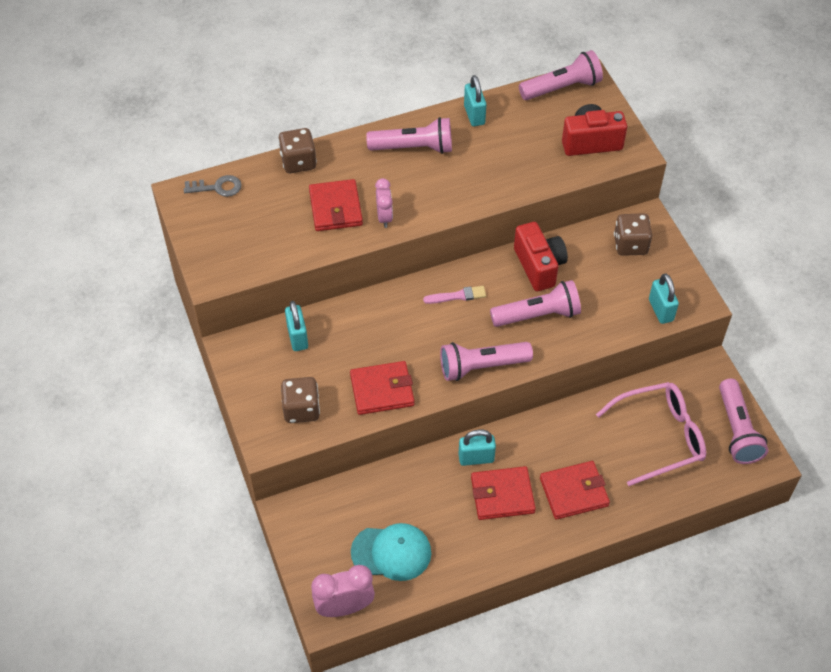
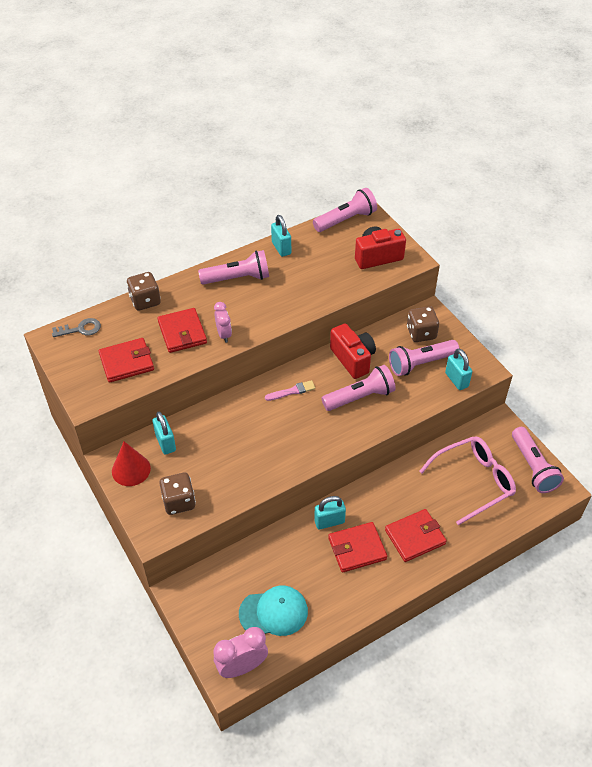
camera: 10 degrees left, 5 degrees down
(253, 363) = (131, 469): none -> red cone
(382, 390) = (244, 475): red wallet -> red wallet (127, 362)
(481, 367) = (323, 444): pink flashlight -> pink flashlight (420, 364)

